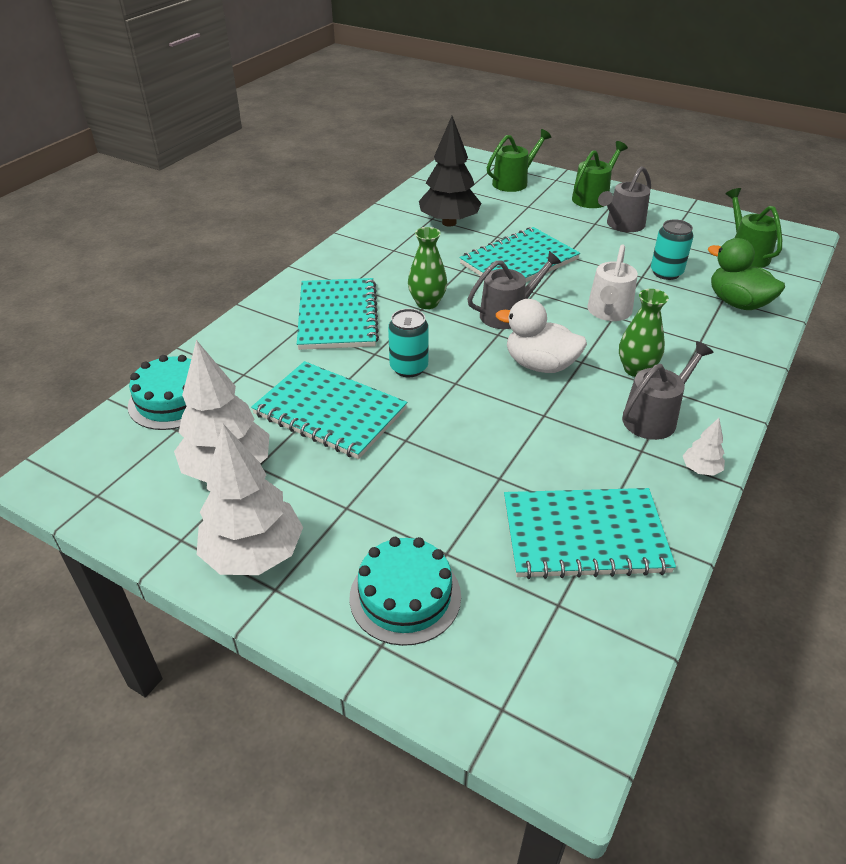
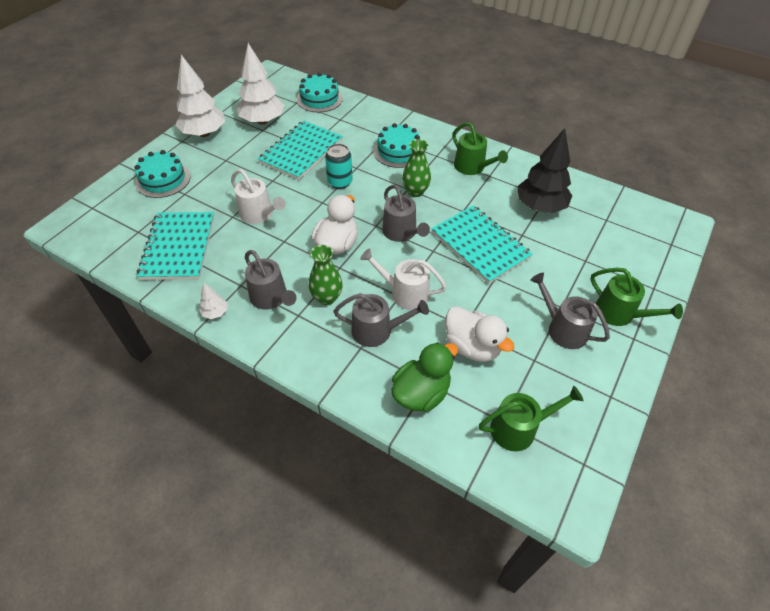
camera: 90 degrees right, 10 degrees up
(338, 316) = (398, 151): turquoise notebook -> turquoise cake
(490, 446) = (259, 214): none -> white watering can
(513, 182) = (635, 254): green watering can -> green watering can (472, 167)
(666, 273) = (472, 347): turquoise can -> white duck
(671, 331) = (377, 330): none -> grey watering can

